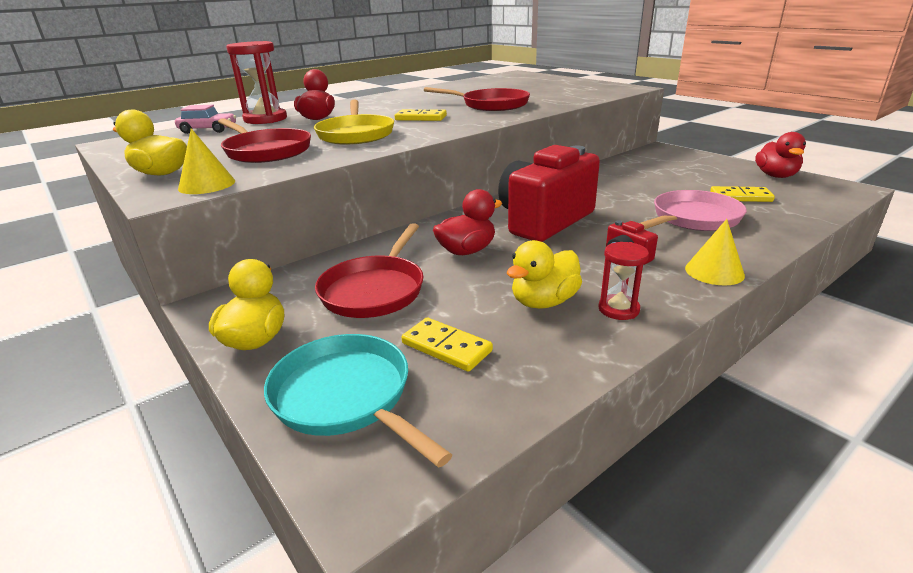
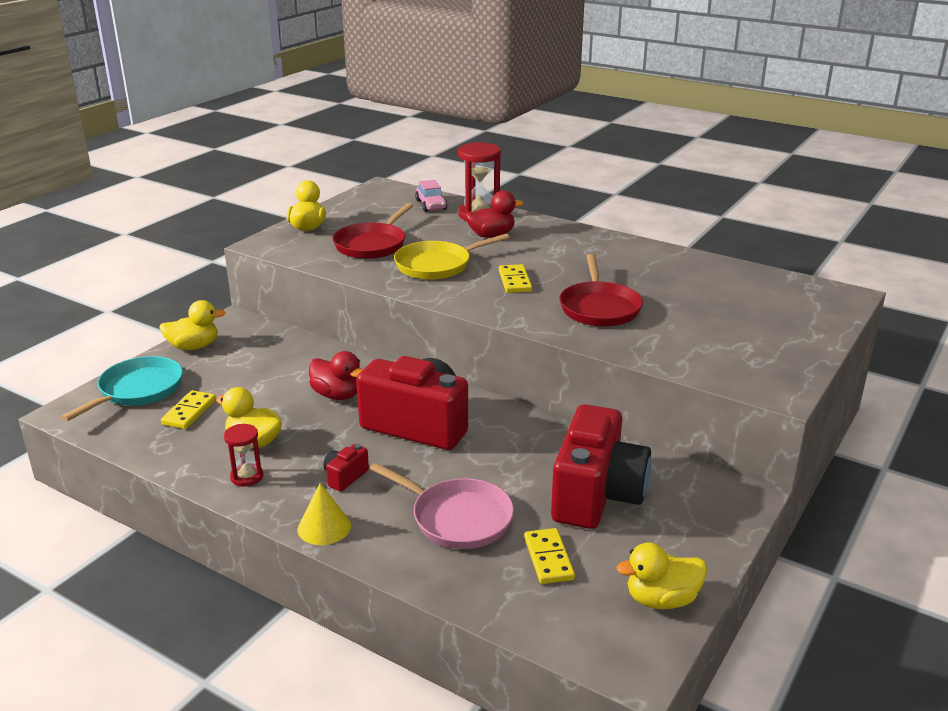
camera: 70 degrees right, 0 degrees up
(207, 184) = (286, 249): yellow cone -> none
(375, 290) = (262, 370): red pan -> none
(660, 178) = (596, 495): none -> red camera
(775, 176) = (661, 599): red duck -> yellow duck

